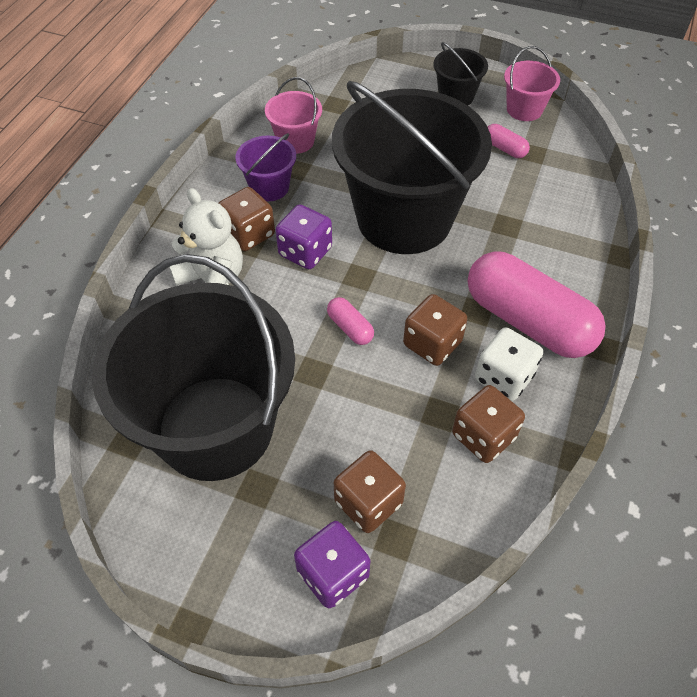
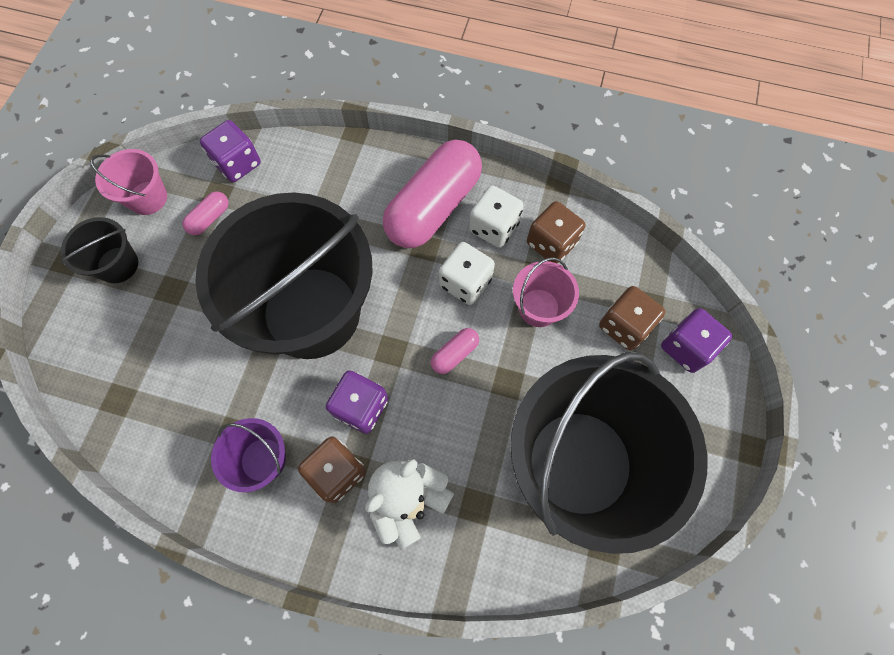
camera: 95 degrees left, 15 degrees up
(295, 141) = (183, 440): pink bucket -> pink bucket (538, 308)
(432, 344) = (465, 282): brown dice -> white dice
(568, 165) = (237, 163): none -> purple dice

